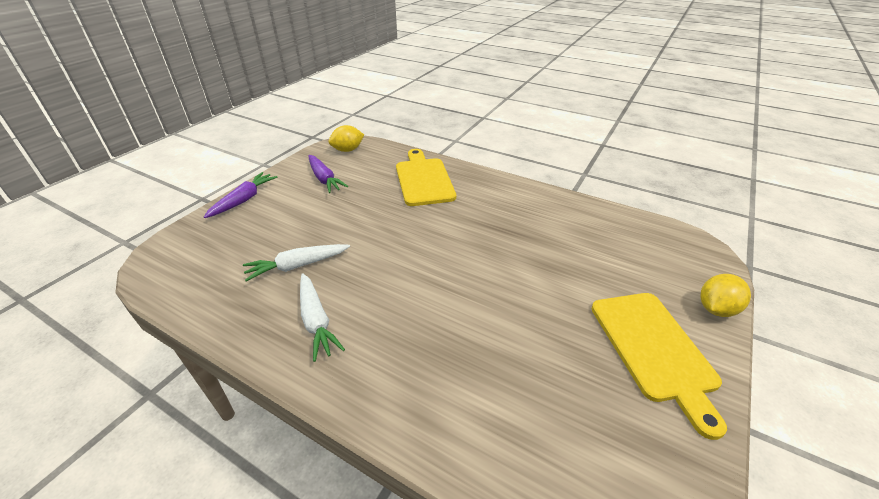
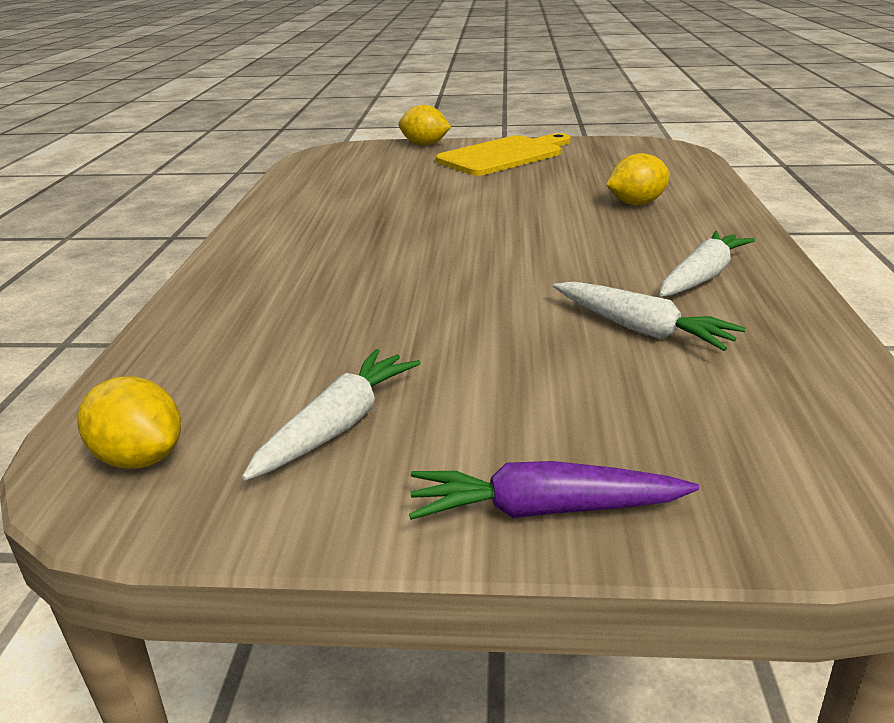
camera: 115 degrees left, 10 degrees down
(324, 179) = (338, 426): purple carrot -> white carrot
(423, 179) = (264, 309): yellow cutting board -> none
(458, 368) = (636, 203): none -> yellow lemon

